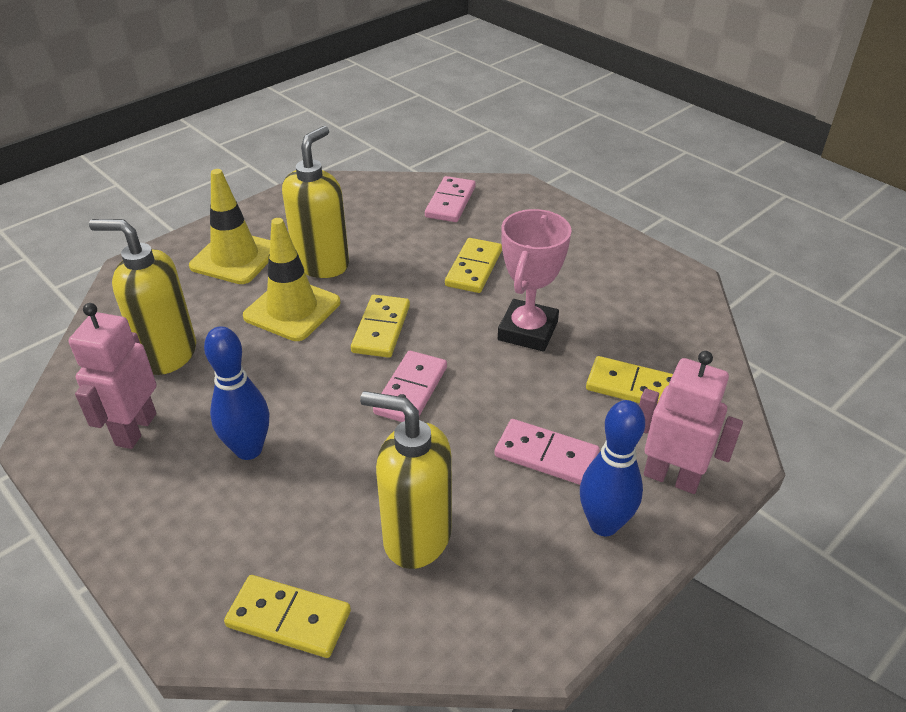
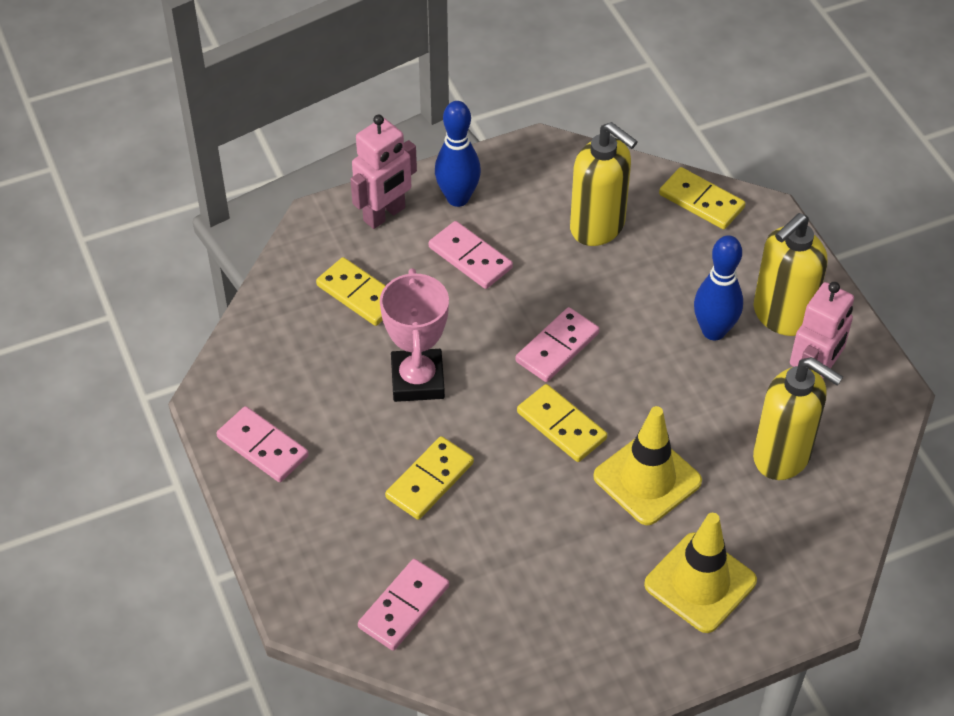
camera: 160 degrees left, 10 degrees up
(322, 264) = (599, 539): yellow soap dispenser -> yellow soap dispenser (781, 315)
(381, 329) = (561, 425): yellow domino -> yellow domino turned 75 degrees counterclockwise
(527, 331) = (417, 380): pink trophy -> pink trophy turned 45 degrees counterclockwise
(618, 258) = (263, 447): none -> pink domino
(671, 477) = (384, 214): pink robot -> pink robot turned 90 degrees counterclockwise

